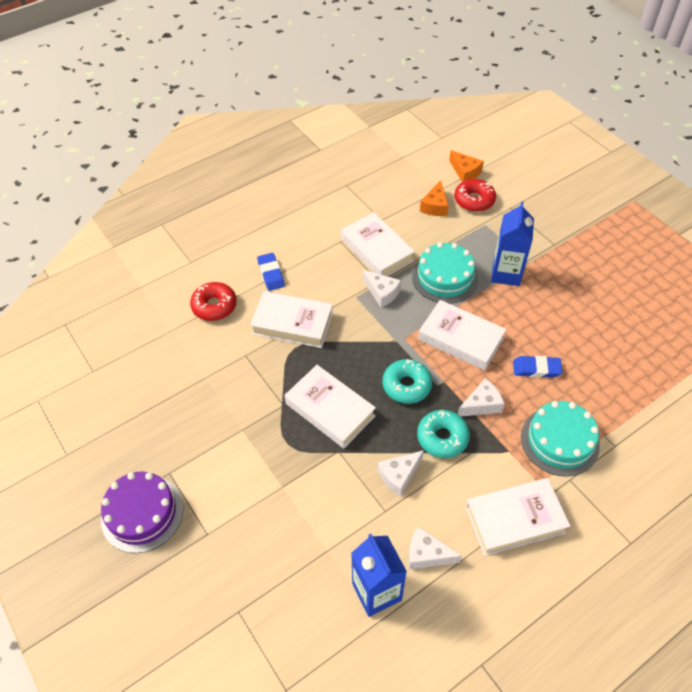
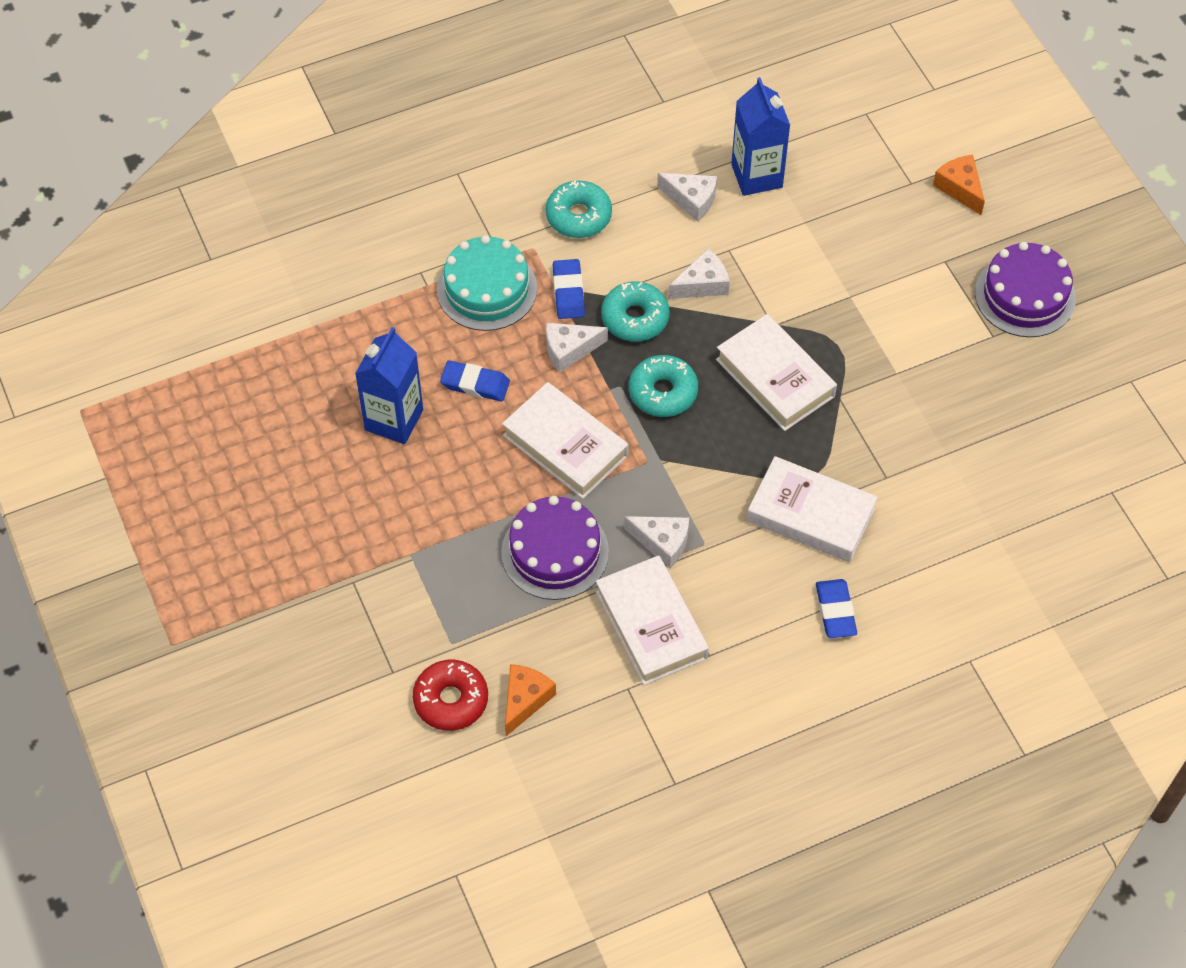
camera: 170 degrees left, 5 degrees up
(214, 306) = (931, 567): red donut -> none
(382, 293) = (662, 542): white cheese -> white cheese turned 150 degrees clockwise
(445, 277) = (555, 552): turquoise cake -> purple cake
(465, 172) = (442, 771): orange cheese -> orange cheese (960, 188)
(498, 450) = (568, 292): none -> blue eraser
(506, 274) = (455, 541): blue carton -> blue carton (394, 420)
(515, 519) = (578, 216): white book -> turquoise donut

